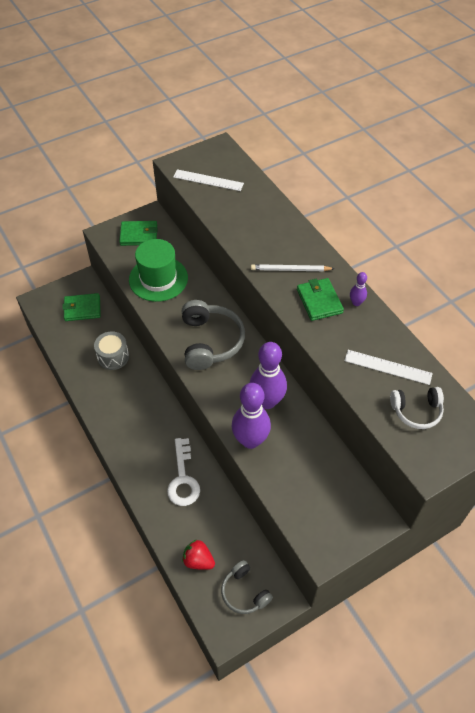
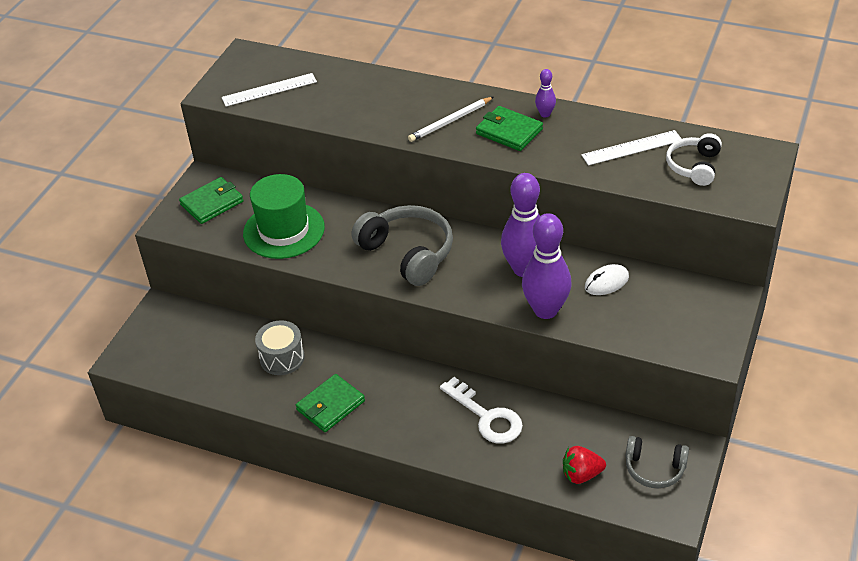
camera: 35 degrees left, 10 degrees down
(82, 309) = (190, 335): green wallet -> green wallet (330, 405)
(308, 448) = (606, 282): none -> white mouse
(416, 411) = (694, 166): white headphones -> white headphones turned 150 degrees clockwise

